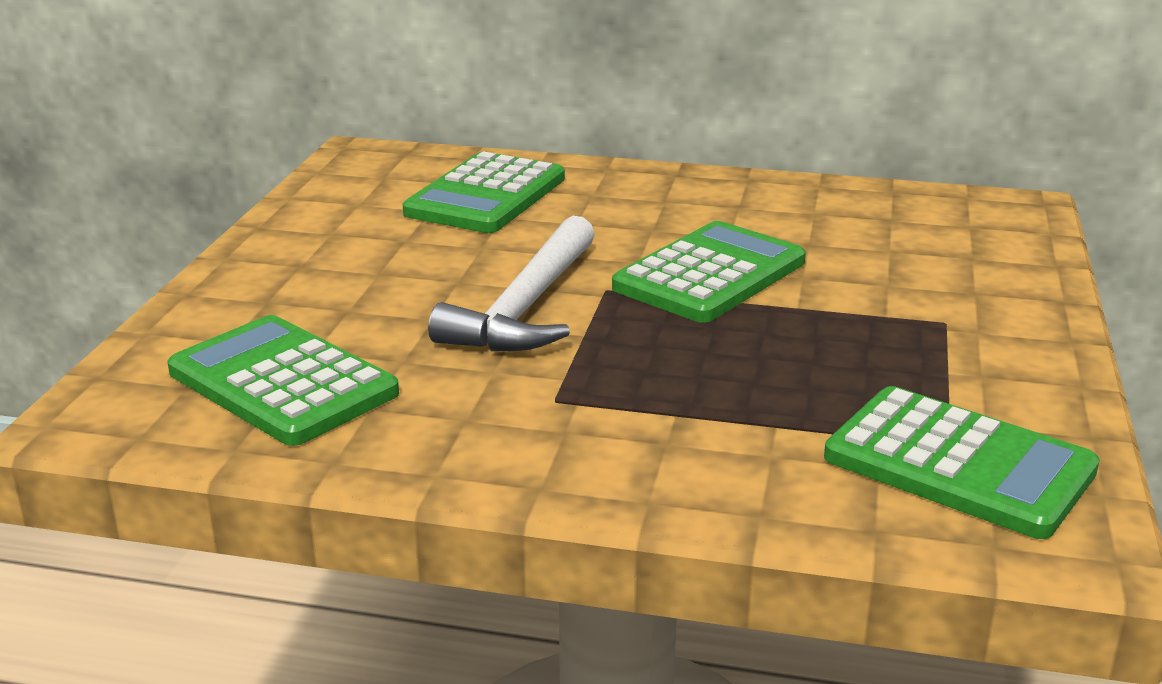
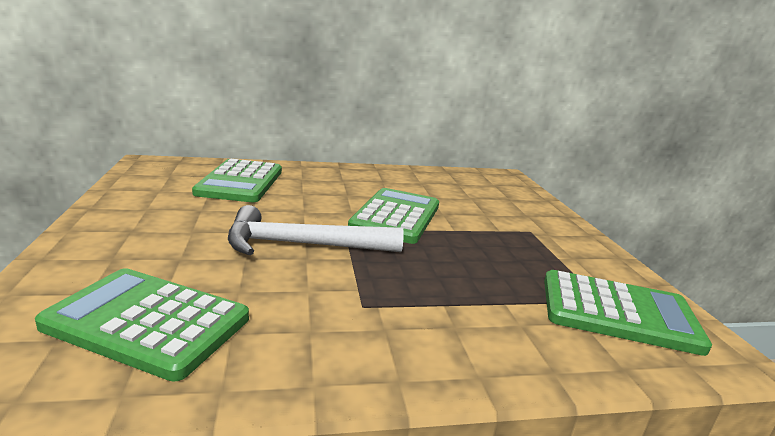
camera: 25 degrees left, 5 degrees down
(525, 307) = (303, 244): white hammer -> white hammer turned 90 degrees clockwise

